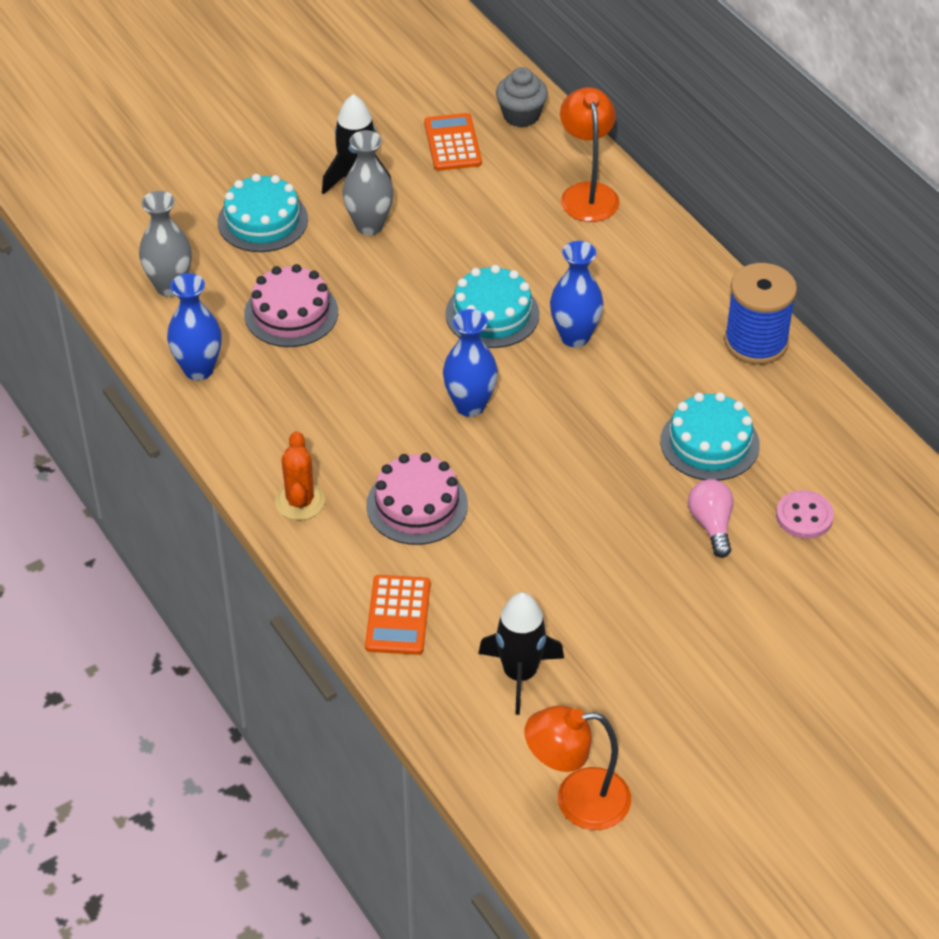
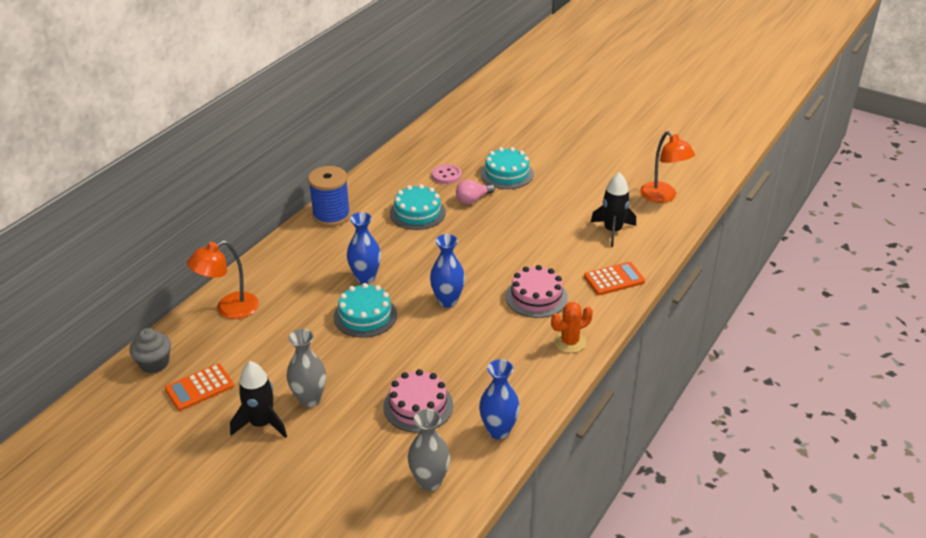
camera: 115 degrees left, 10 degrees down
(262, 221) = (332, 458): turquoise cake -> turquoise cake (507, 174)

